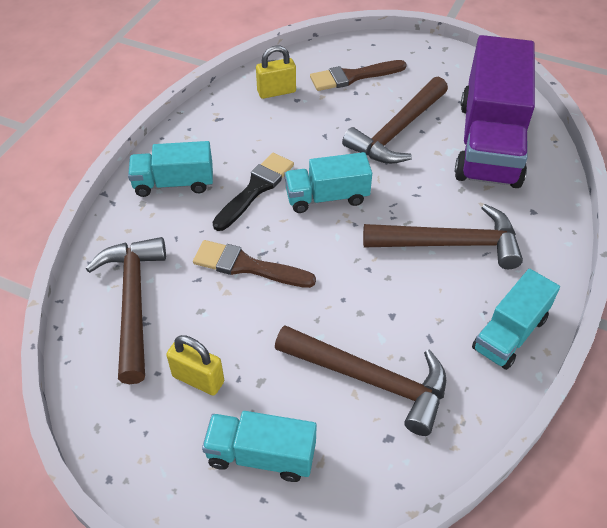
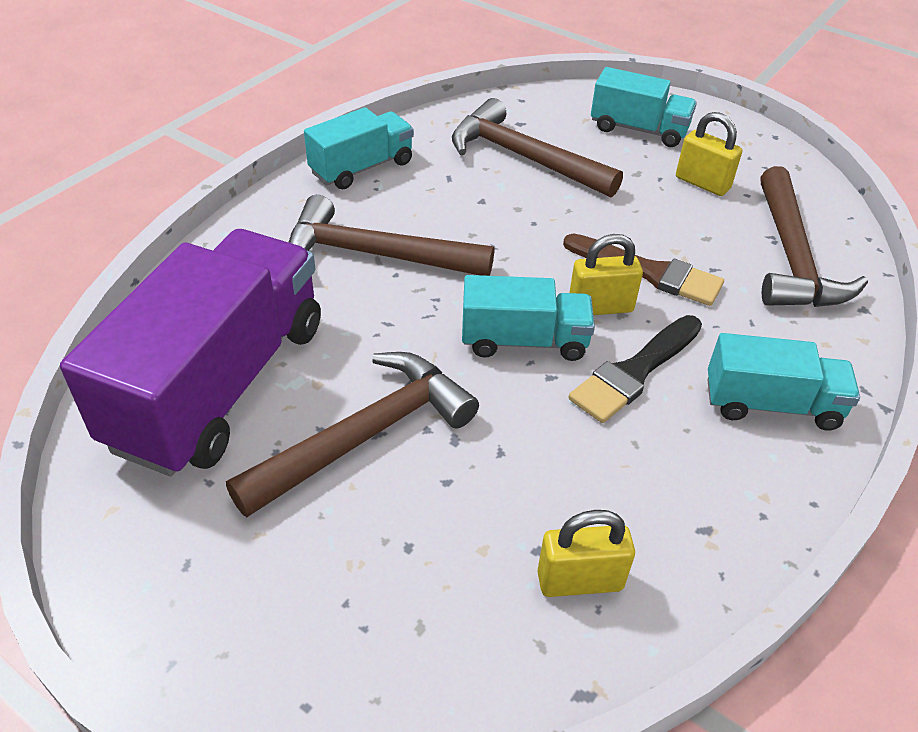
camera: 170 degrees left, 5 degrees down
(281, 230) = (600, 307): none -> yellow padlock
(353, 76) = (398, 594): brown brush -> none

